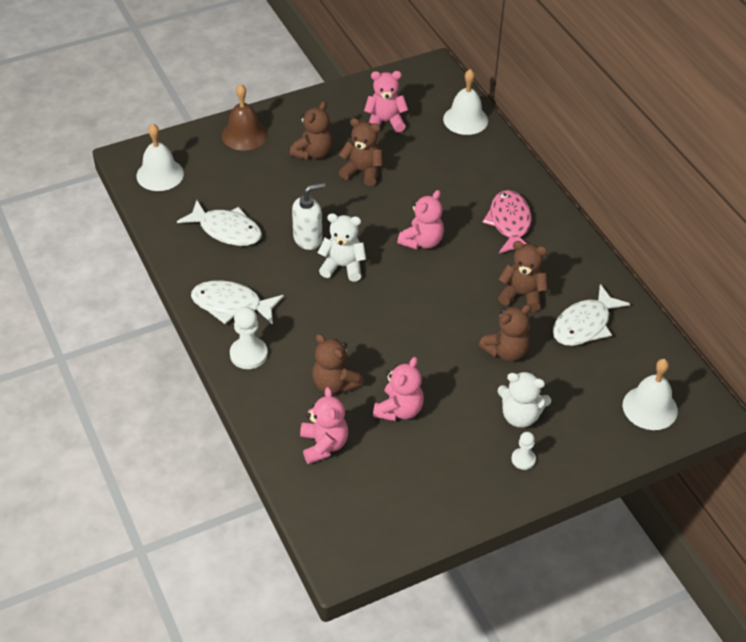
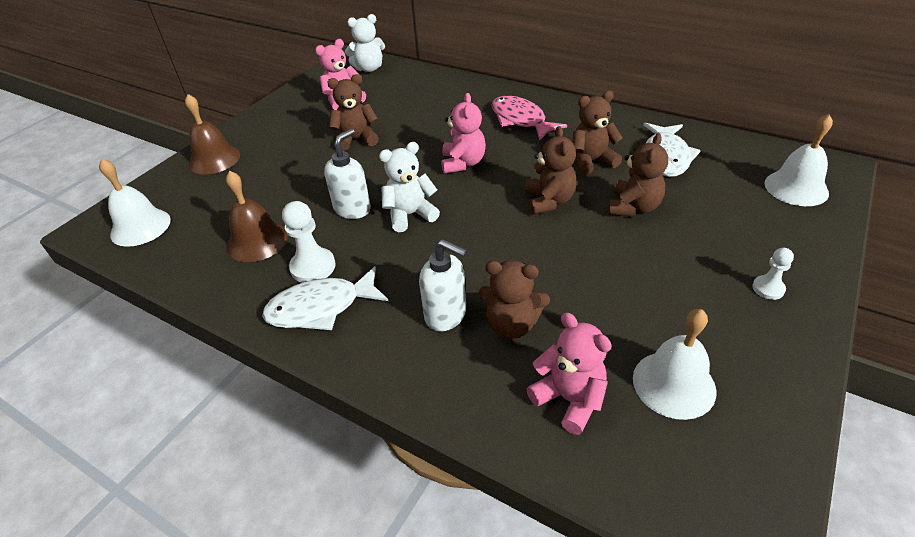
camera: 30 degrees left, 5 degrees down
(226, 230) = (257, 241): white fish -> brown bell
(248, 354) = (386, 348): white pawn -> white pawn (313, 267)
(301, 354) = (446, 315): none -> white soap dispenser
(313, 153) = (296, 145): brown teddy bear -> brown teddy bear (549, 201)
(399, 410) = (603, 312): pink teddy bear -> none
(465, 119) = (409, 75): white bell -> white bell (674, 384)
(520, 416) = (714, 252): white teddy bear -> white teddy bear (369, 68)

